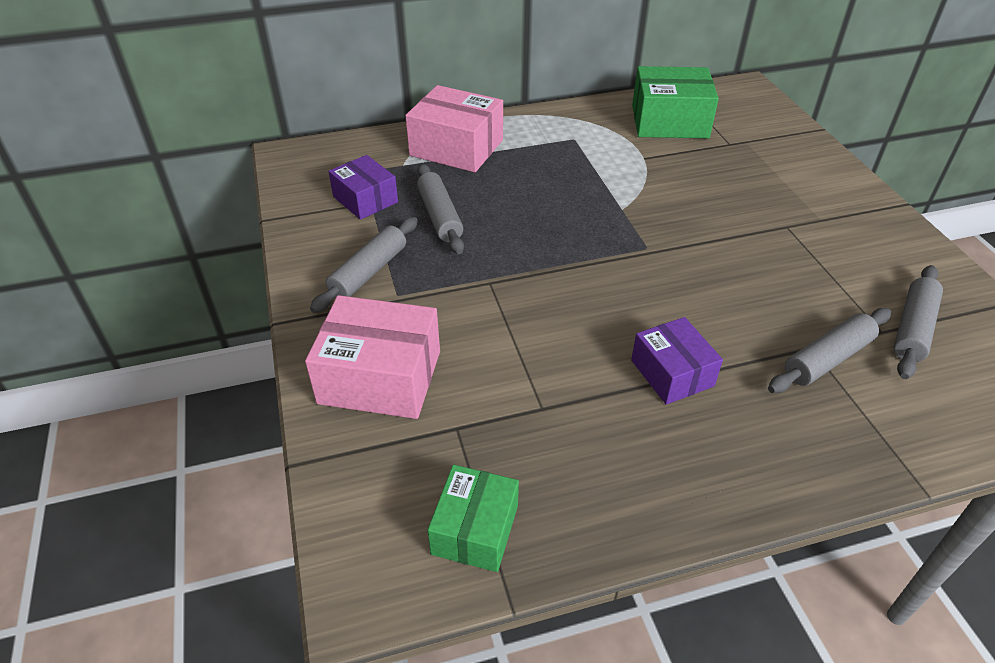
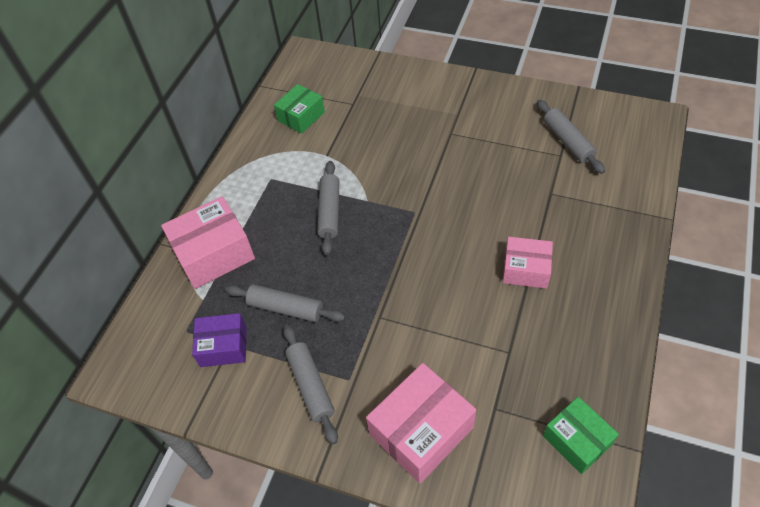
camera: 50 degrees left, 10 degrees up
(669, 121) = (301, 116): green box -> green box, size x0.63
(672, 373) = (525, 269): purple box -> pink box
(827, 359) = (563, 193): grey rolling pin -> grey rolling pin (329, 212)

